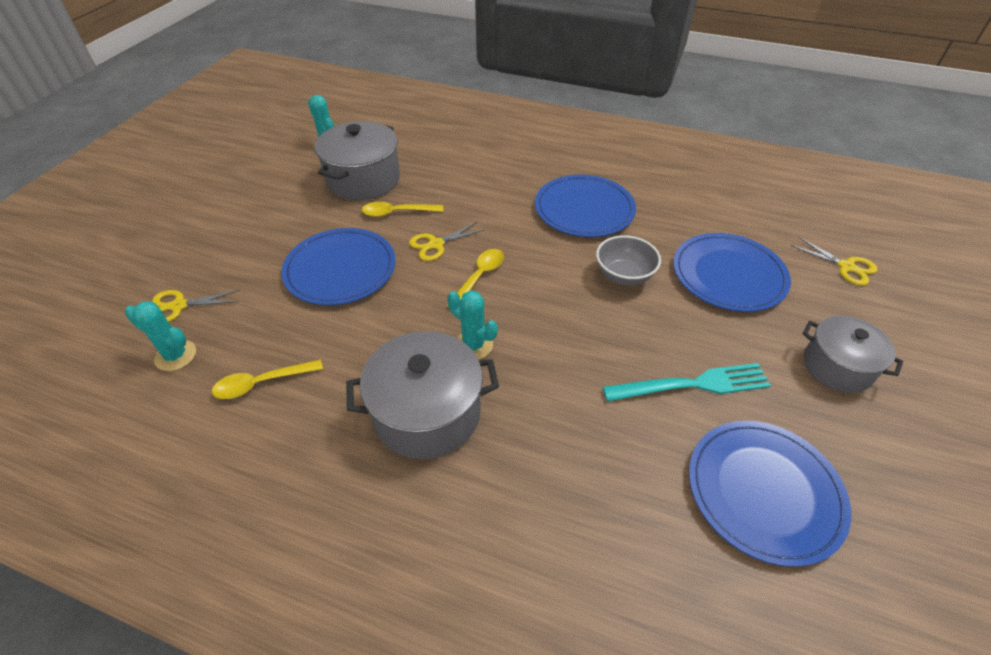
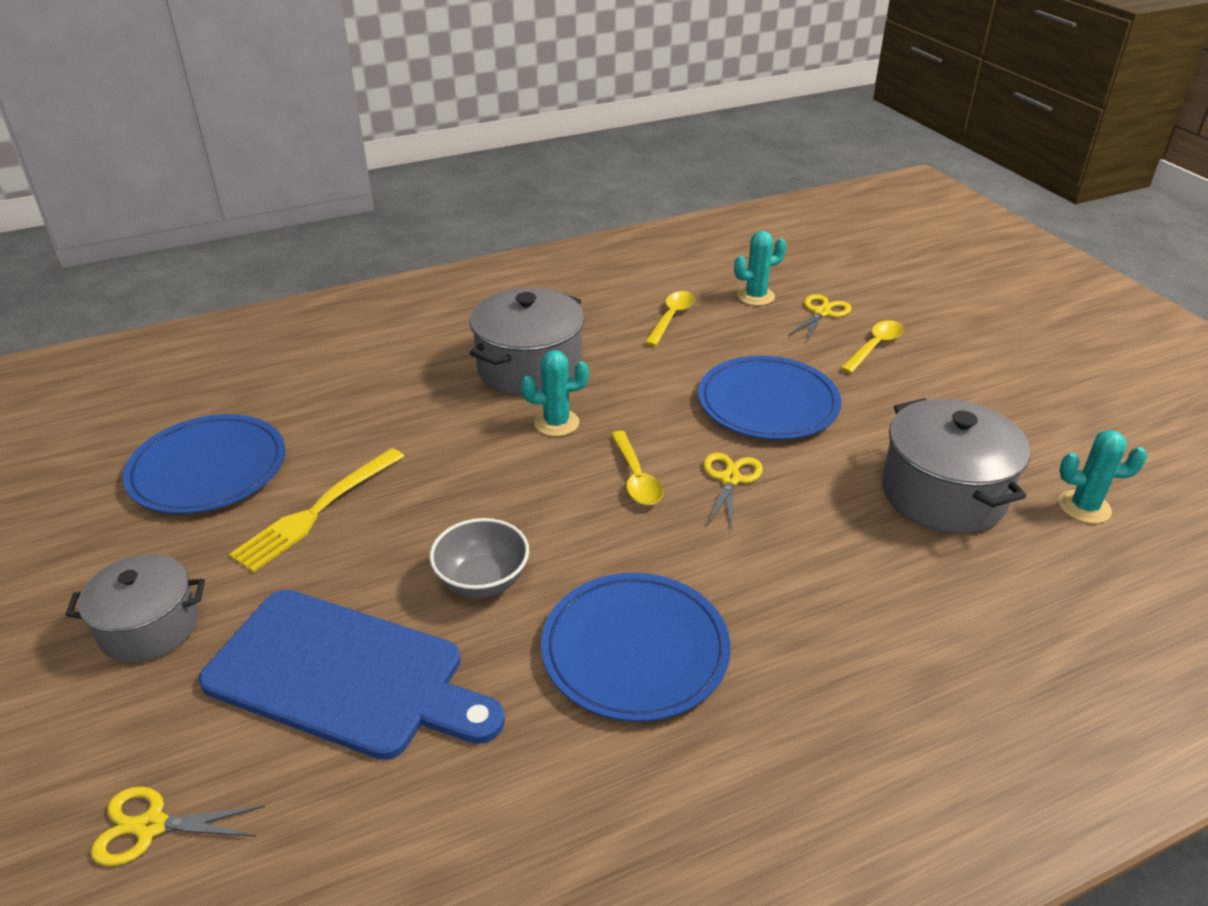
camera: 135 degrees right, 10 degrees down
(397, 212) = (830, 483): yellow spoon -> yellow spoon (874, 347)
(693, 384) = (315, 512): turquoise fork -> yellow fork
(728, 275) = (344, 675): blue plate -> blue cutting board

